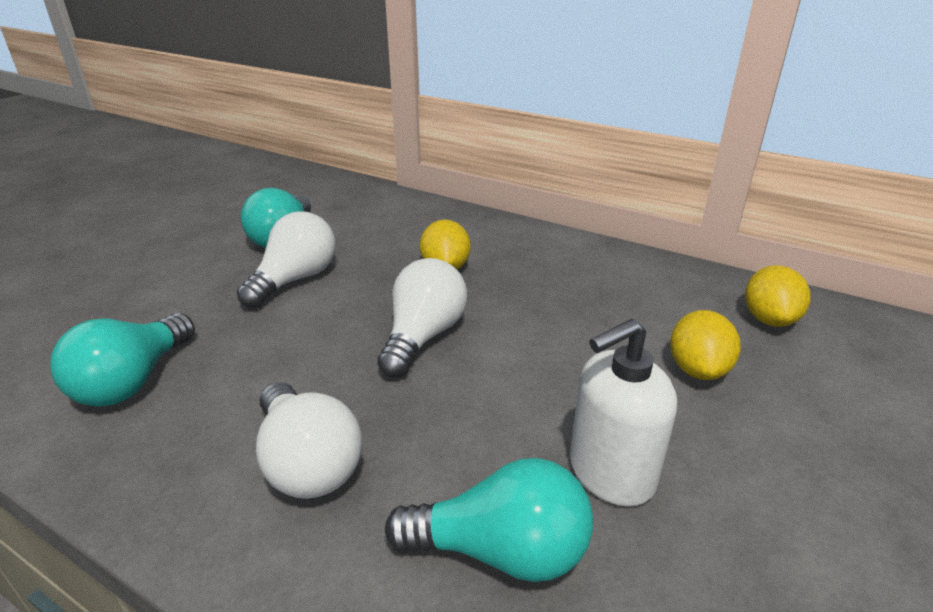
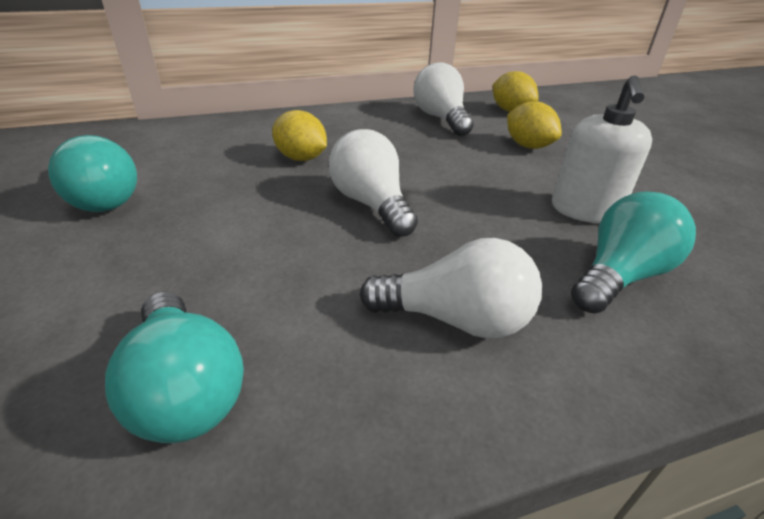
camera: 50 degrees left, 5 degrees up
(295, 280) = (187, 221): white light bulb -> white light bulb (441, 118)

